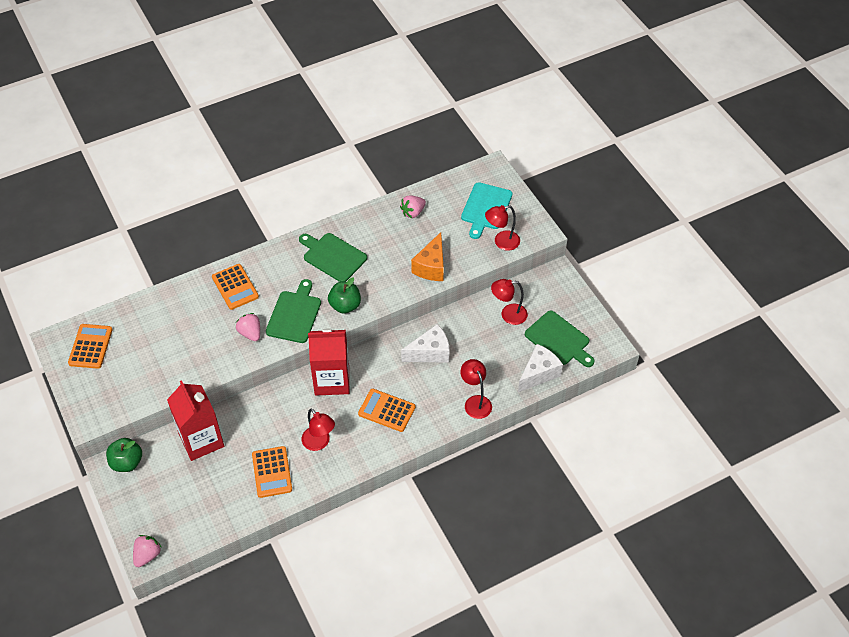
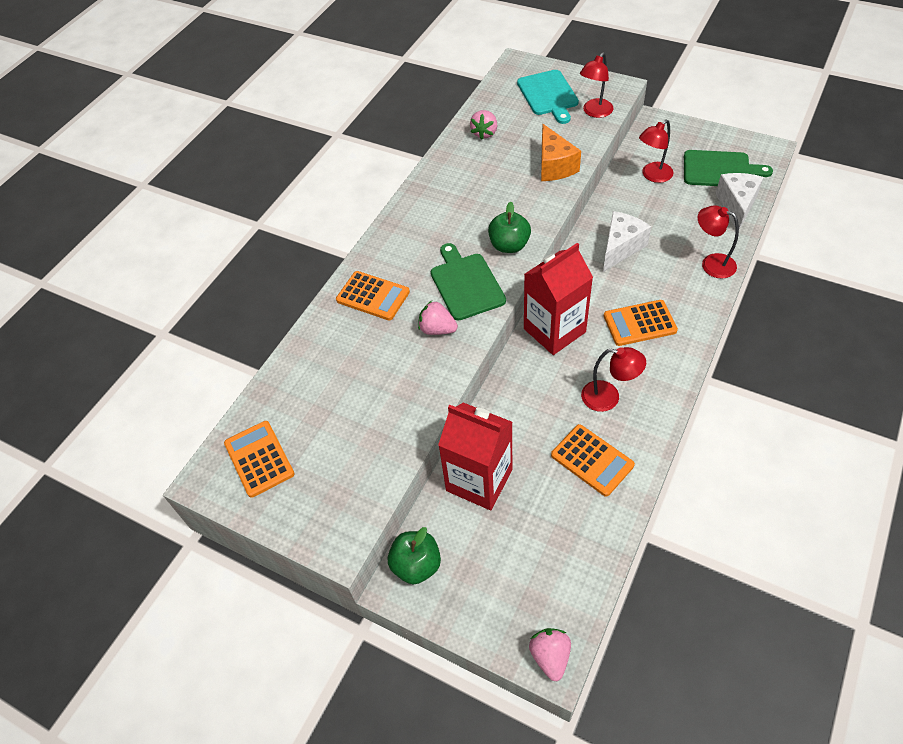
camera: 30 degrees left, 0 degrees up
(333, 256) = (447, 211): green cutting board -> none

